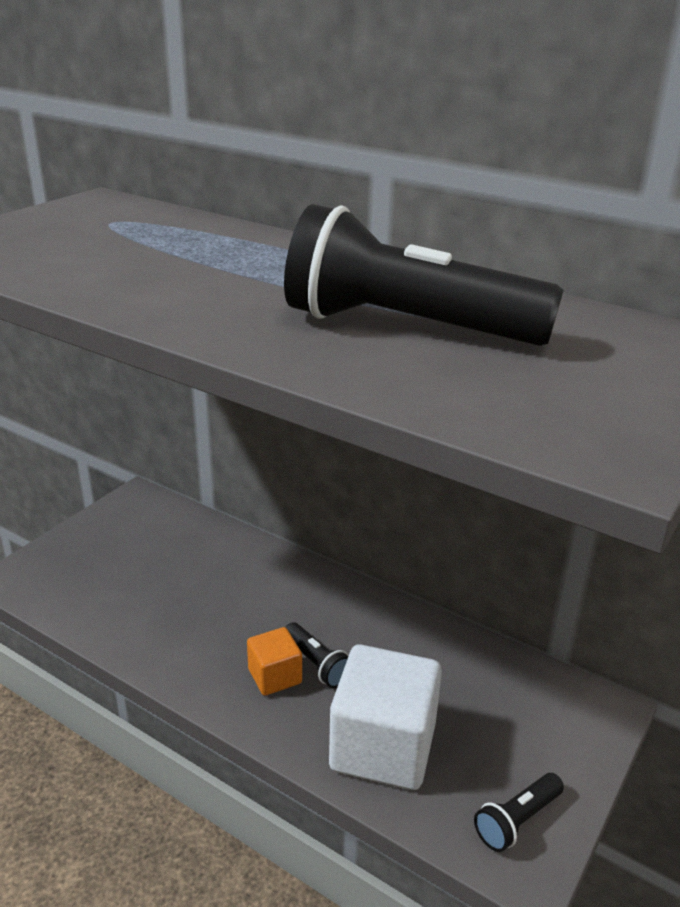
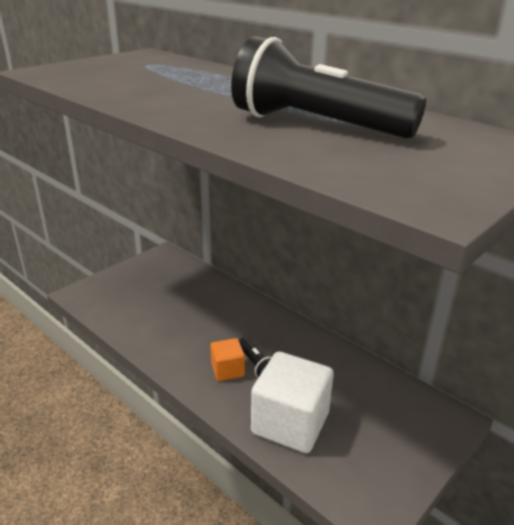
camera: 10 degrees right, 0 degrees up
(517, 821) = (374, 483): black flashlight -> none

